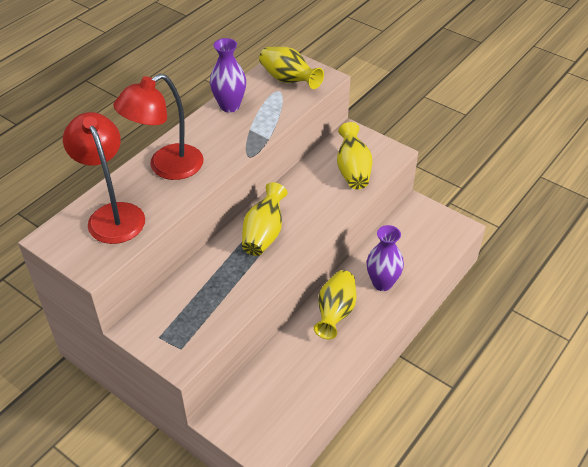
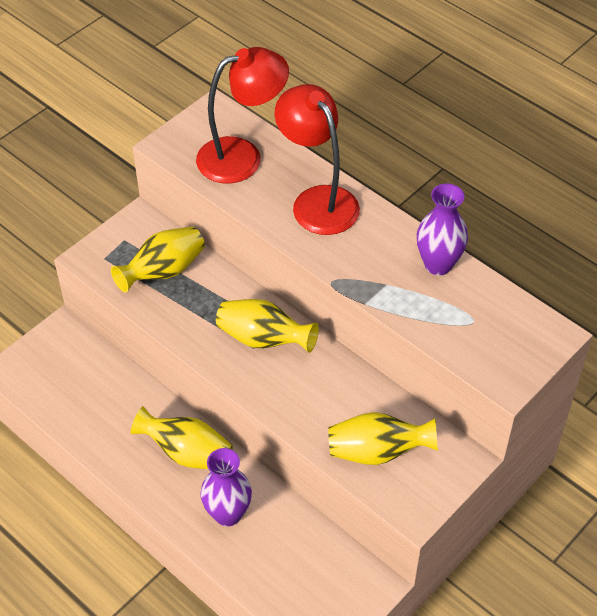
camera: 95 degrees right, 5 degrees up
(288, 80) = (499, 335): yellow vase -> yellow vase (163, 271)

